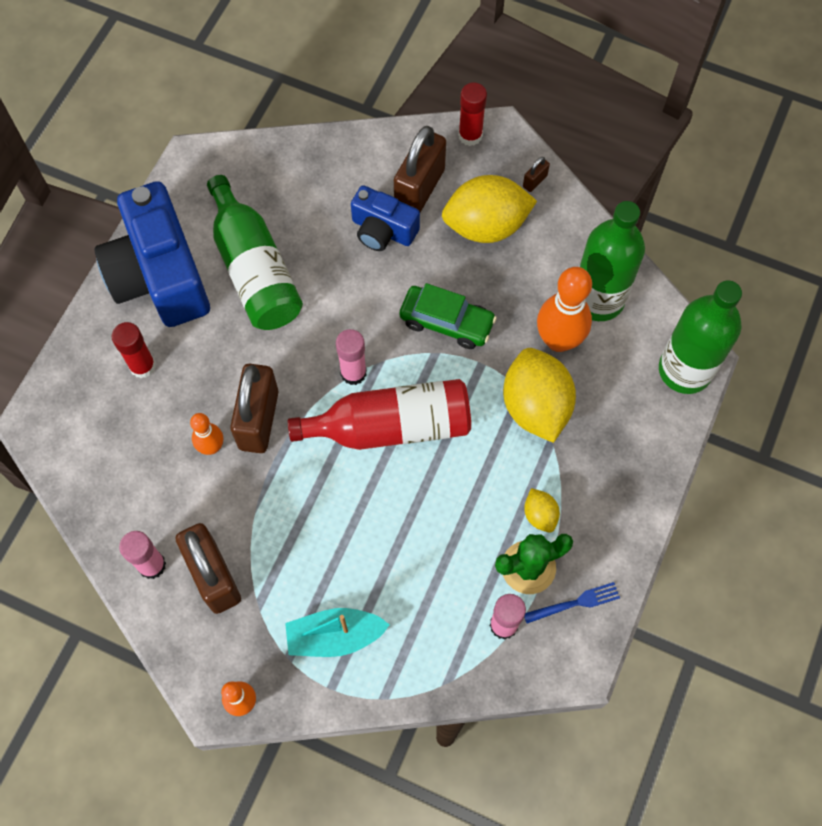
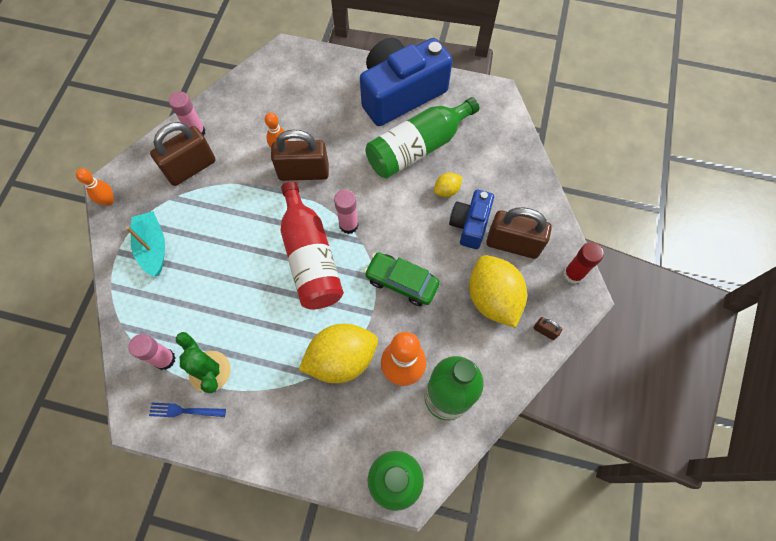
camera: 80 degrees right, 0 degrees up
(142, 366) = (332, 98): red glue stick -> none
(446, 322) = (401, 282): green car -> green car turned 105 degrees clockwise
(540, 515) = (252, 374): yellow lemon -> yellow lemon (447, 190)
(575, 603) = (184, 411): blue fork -> blue fork turned 120 degrees clockwise

